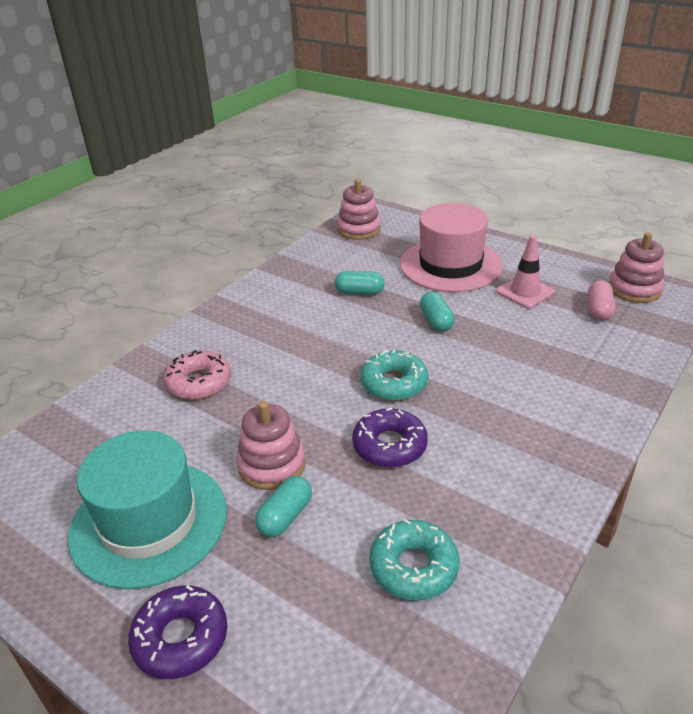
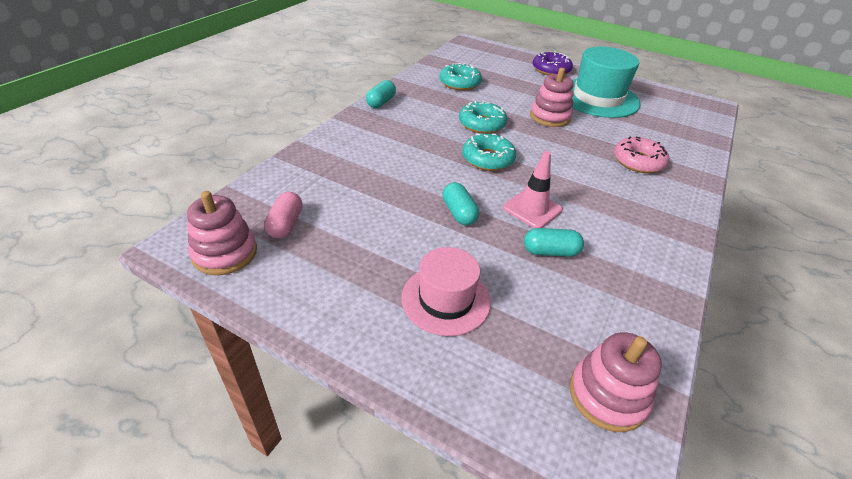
camera: 170 degrees right, 5 degrees up
(285, 516) = (529, 98): turquoise capsule -> turquoise capsule (381, 102)
(389, 446) = (481, 124): purple donut -> turquoise donut
(450, 265) = (446, 299): pink hat -> pink hat, size x0.64
(525, 292) = (358, 250): pink traffic cone -> pink traffic cone (532, 209)

